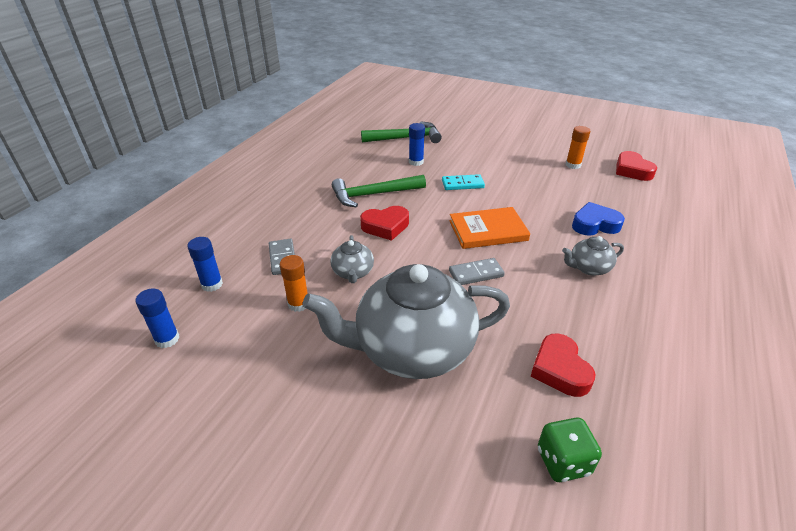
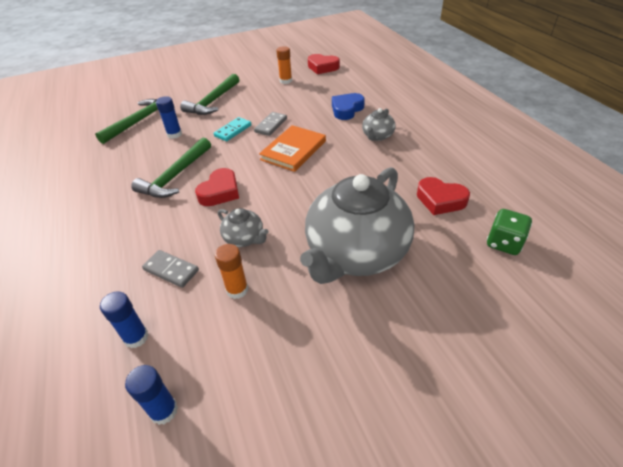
camera: 45 degrees left, 5 degrees up
(476, 274) = (325, 181): grey domino -> grey domino (271, 125)
(481, 151) = (213, 101): none -> green hammer

